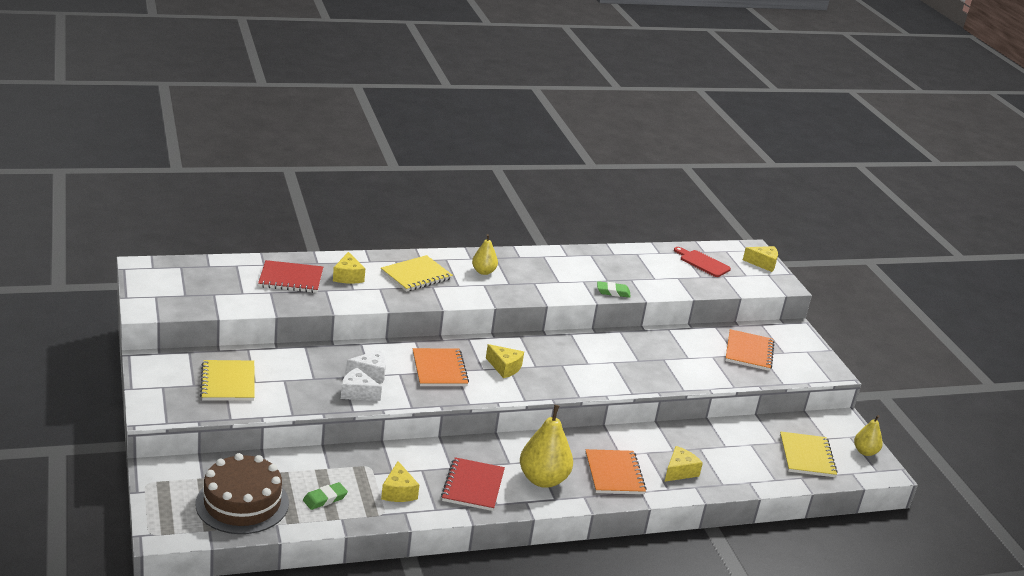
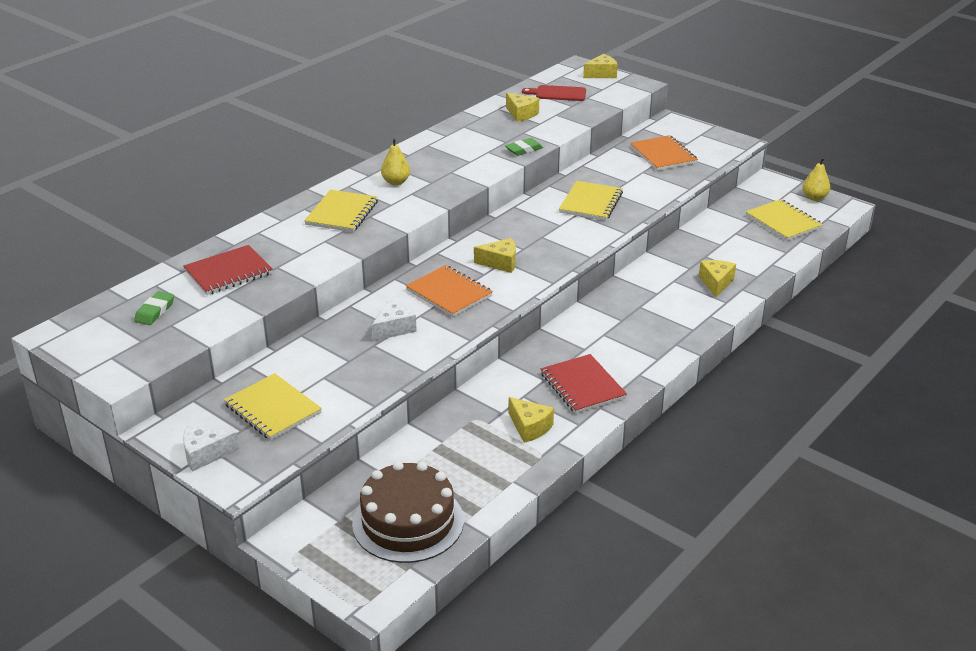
camera: 30 degrees left, 5 degrees up
(325, 499) = (476, 472): green eraser -> green eraser (155, 311)
(348, 276) = (280, 244): yellow cheese -> yellow cheese (521, 114)
(357, 393) = (406, 353): white cheese -> white cheese (205, 454)
(543, 479) = (628, 348): yellow pear -> none
(614, 474) = (673, 312): orange notebook -> none
(635, 359) = (591, 203): none -> yellow notebook

